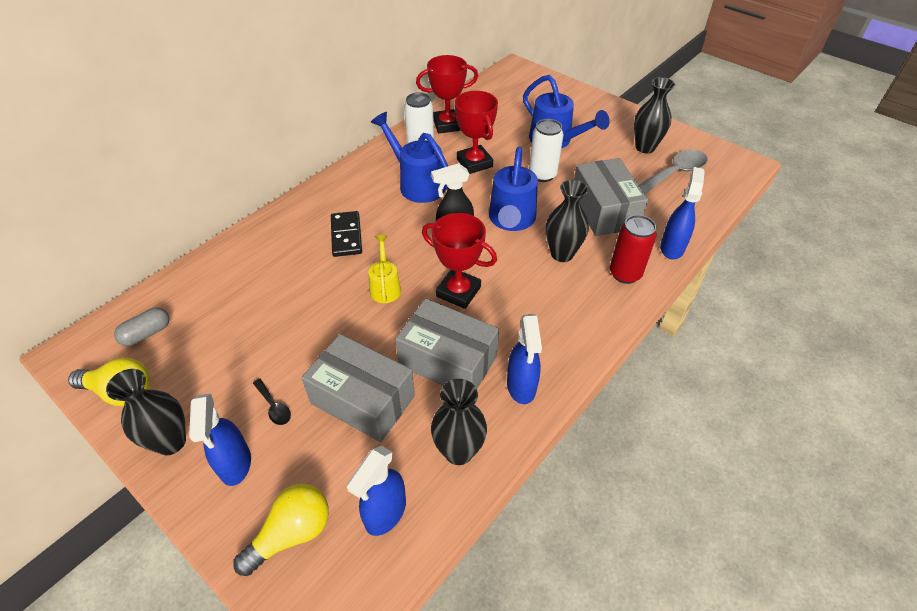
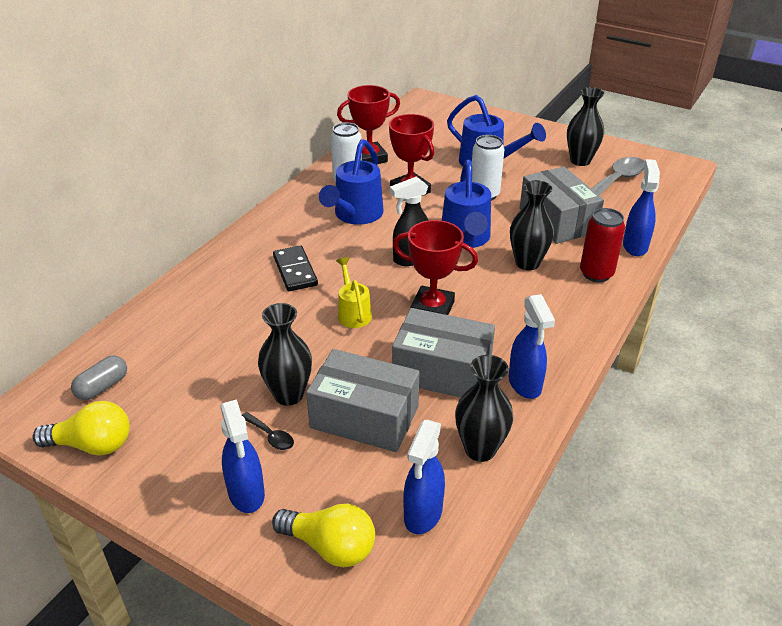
camera: 10 degrees left, 10 degrees down
(171, 442) = (167, 483): black vase -> black vase (289, 395)
(292, 533) = (330, 546): yellow light bulb -> yellow light bulb turned 75 degrees clockwise
(417, 184) = (355, 215): blue watering can -> blue watering can turned 105 degrees counterclockwise

